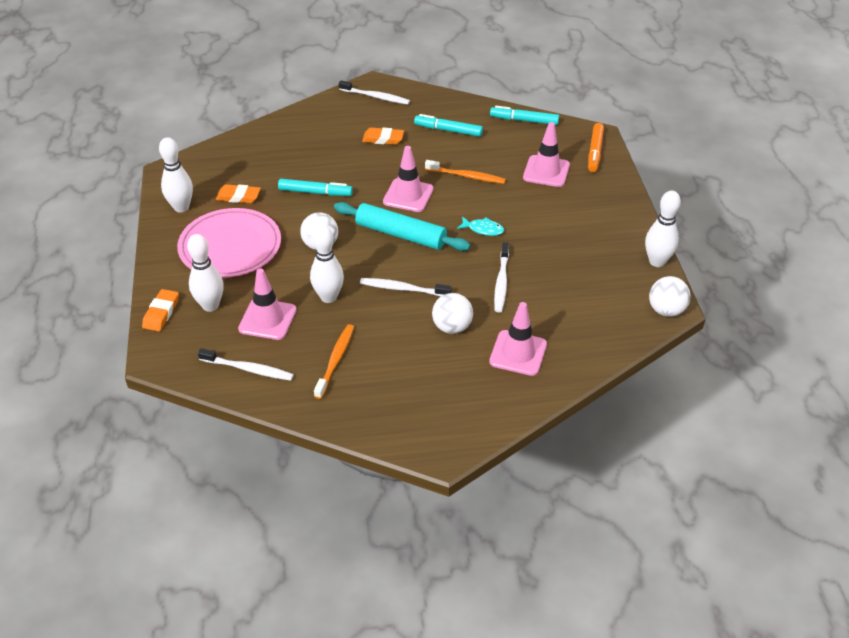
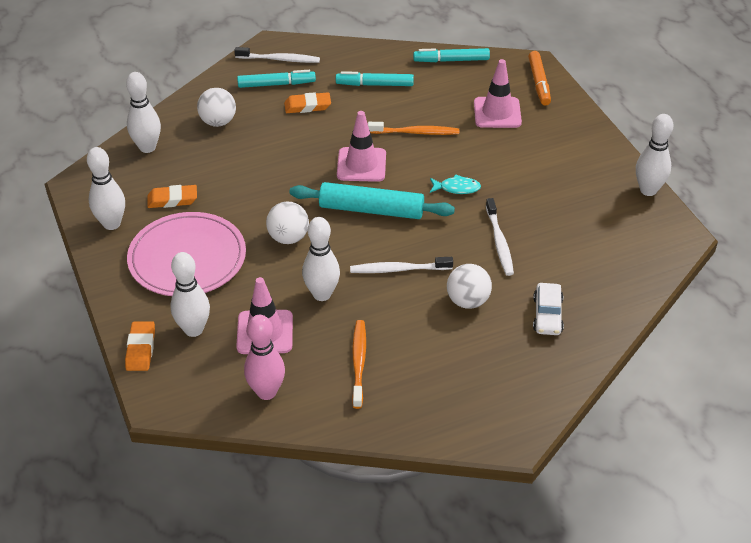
camera: 15 degrees left, 0 degrees up
(236, 151) = (147, 147): none -> white bowling pin
(248, 369) = (266, 392): white toothbrush -> pink bowling pin
(315, 192) = (257, 179): turquoise marker -> turquoise marker (276, 84)
(518, 353) = (547, 315): pink traffic cone -> white car
(666, 310) = (677, 240): white ball -> white ball (218, 122)

